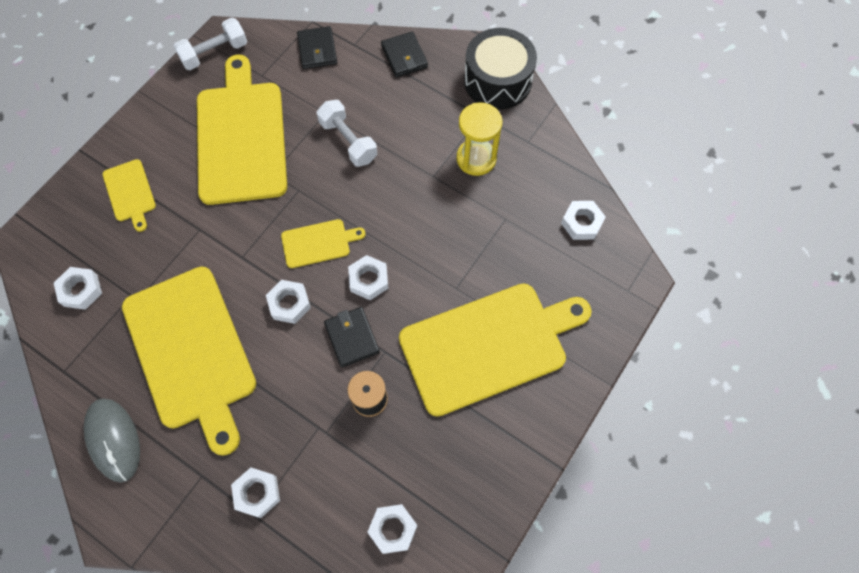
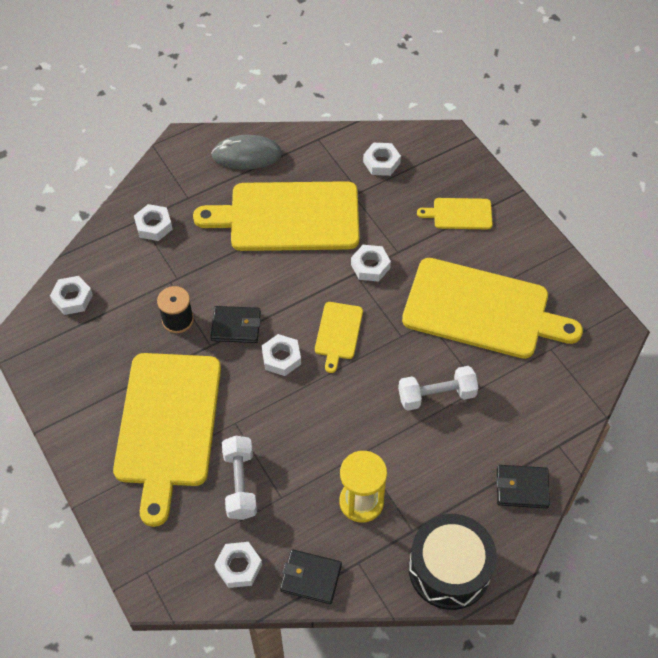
camera: 115 degrees right, 10 degrees down
(214, 53) = (595, 318): white dumbbell -> white dumbbell (240, 484)
(289, 304) = (292, 293): white nut -> white nut (370, 266)
(317, 50) = (564, 408): black wallet -> black wallet (311, 578)

